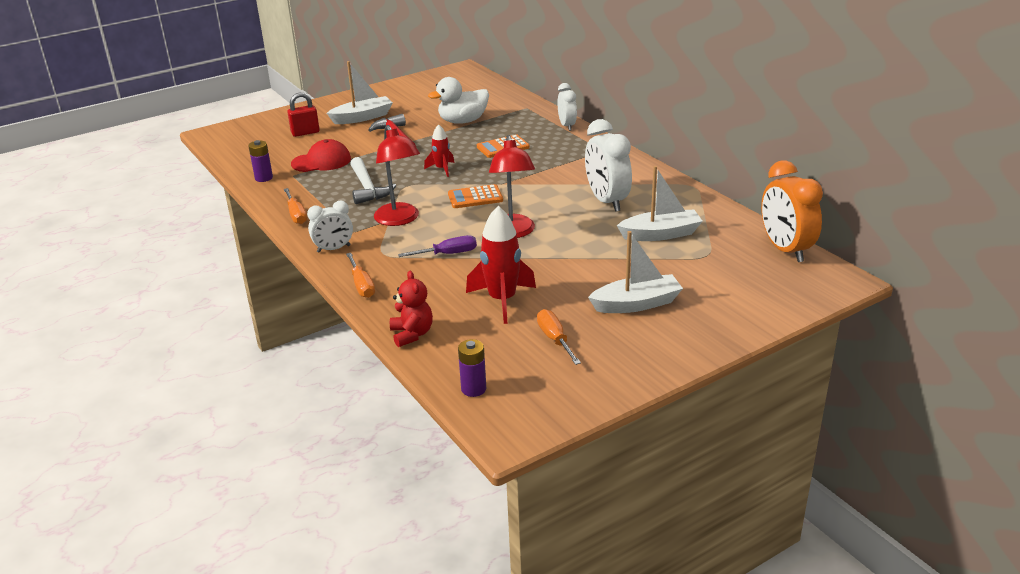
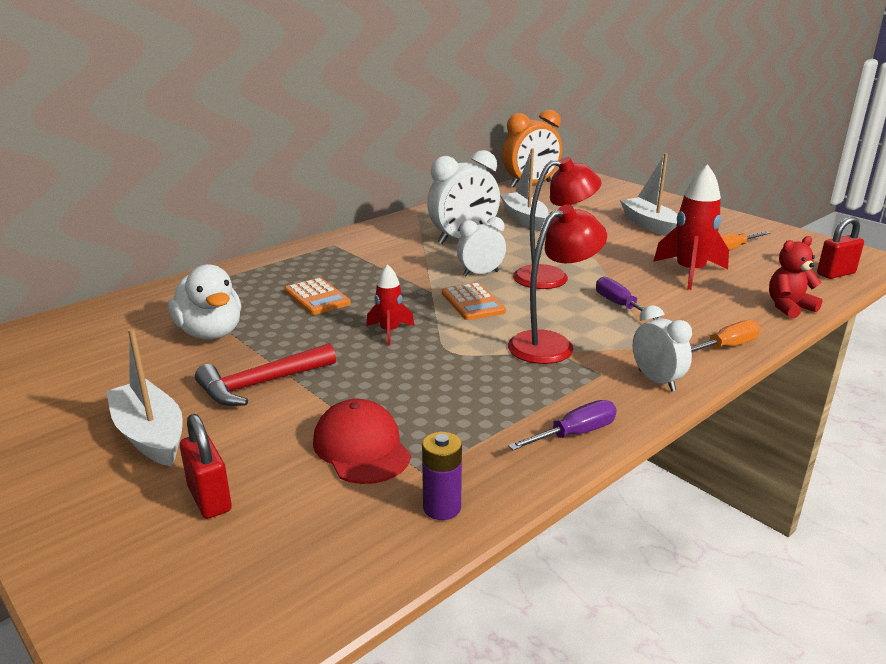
camera: 100 degrees left, 5 degrees down
(296, 214) = (574, 434): orange screwdriver -> purple screwdriver
(367, 188) = (462, 382): white hammer -> none
(473, 389) = (835, 274): purple battery -> red padlock
(567, 126) = (253, 264): white clock -> white clock (480, 273)

